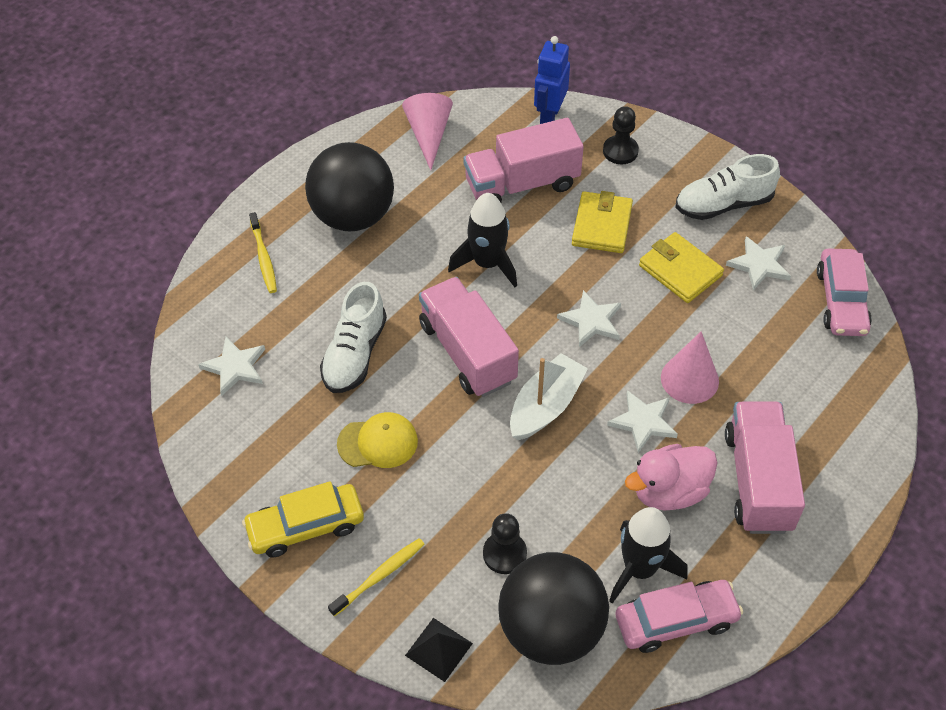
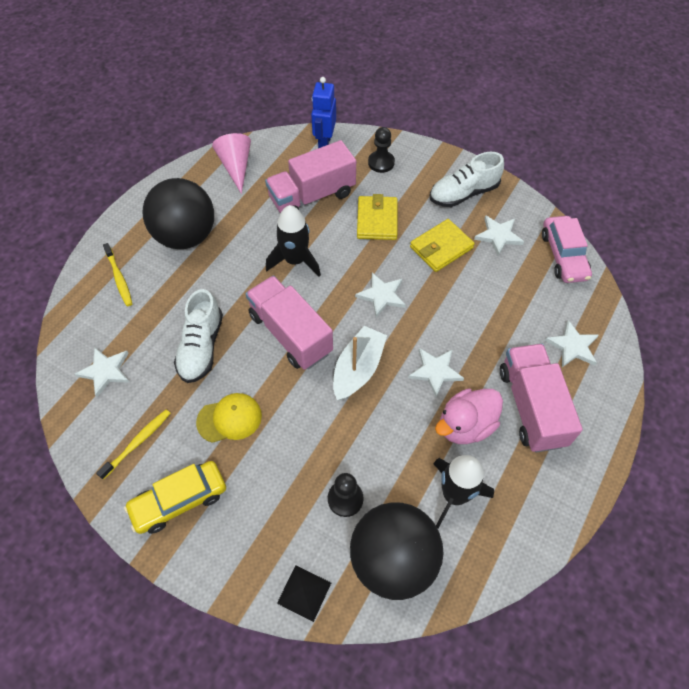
camera: 10 degrees left, 5 degrees up
(379, 576) = (246, 535): yellow toothbrush -> yellow toothbrush (137, 442)
(676, 621) = (491, 535): pink car -> none
(680, 270) = (441, 248): yellow wallet -> yellow wallet turned 75 degrees counterclockwise
(689, 379) = (464, 332): pink cone -> none
(828, 415) = (572, 346): none -> white star

